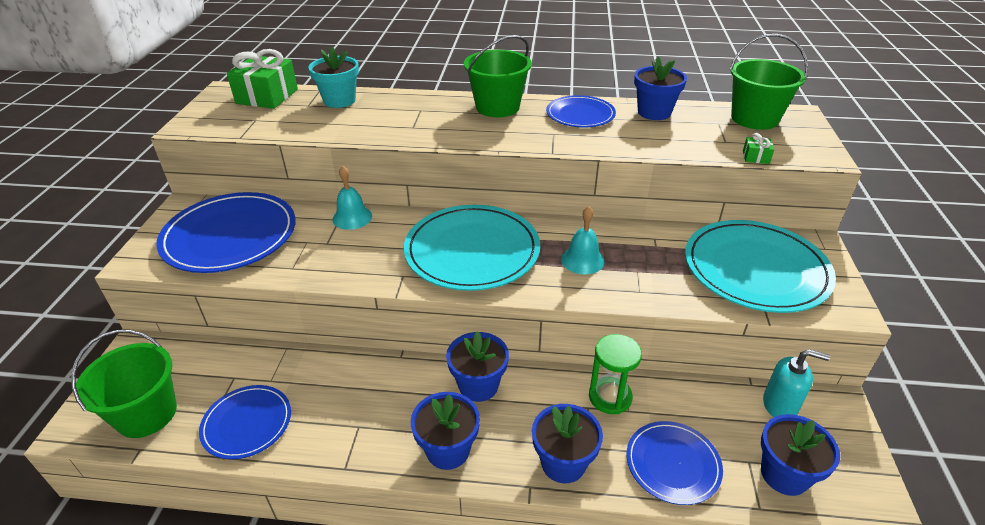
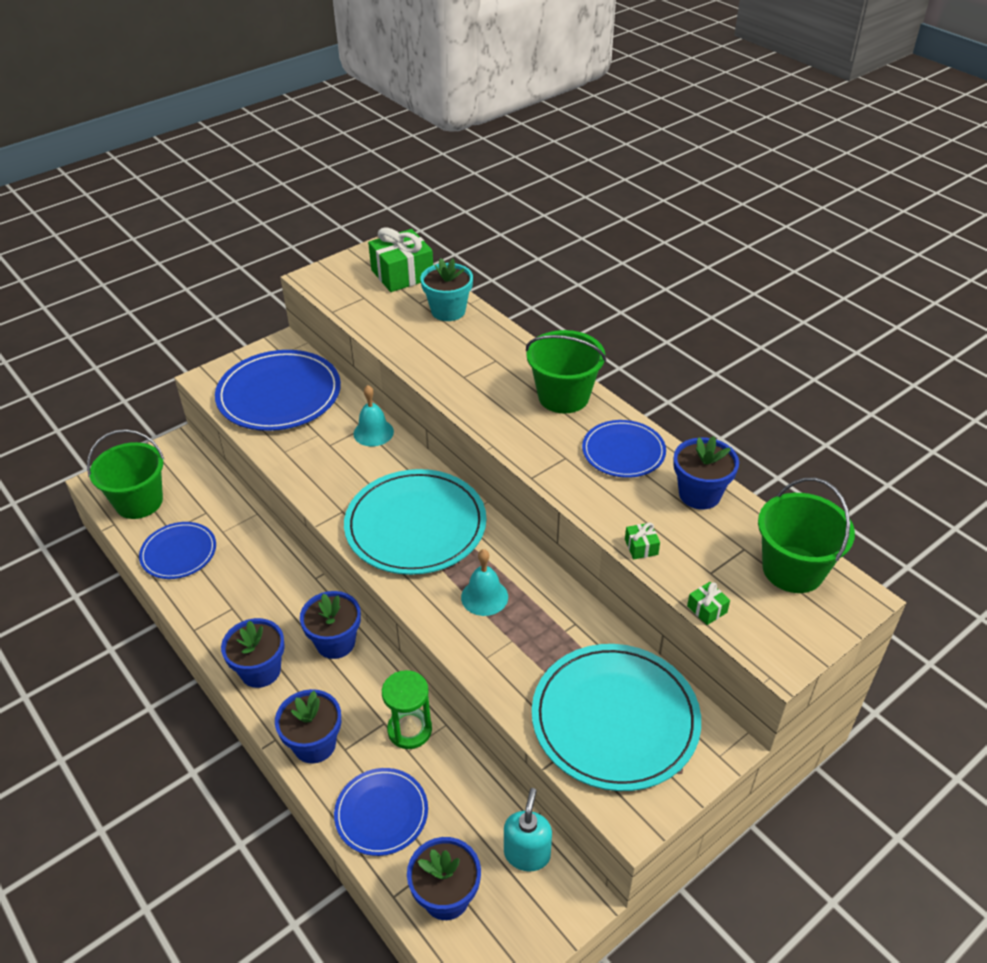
camera: 45 degrees right, 5 degrees up
(673, 150) = (641, 547): none -> green gift
(780, 405) = (527, 854): turquoise soap dispenser -> turquoise soap dispenser turned 135 degrees counterclockwise

